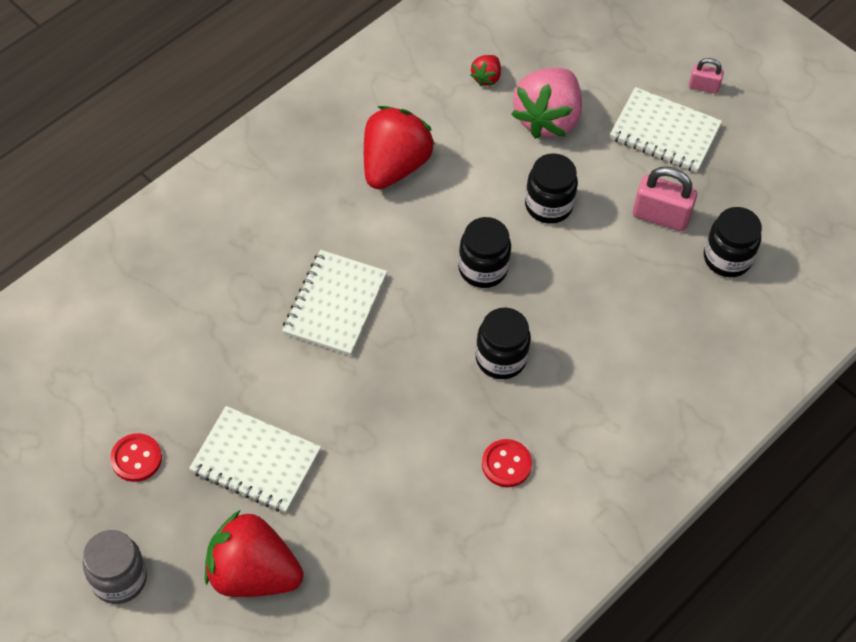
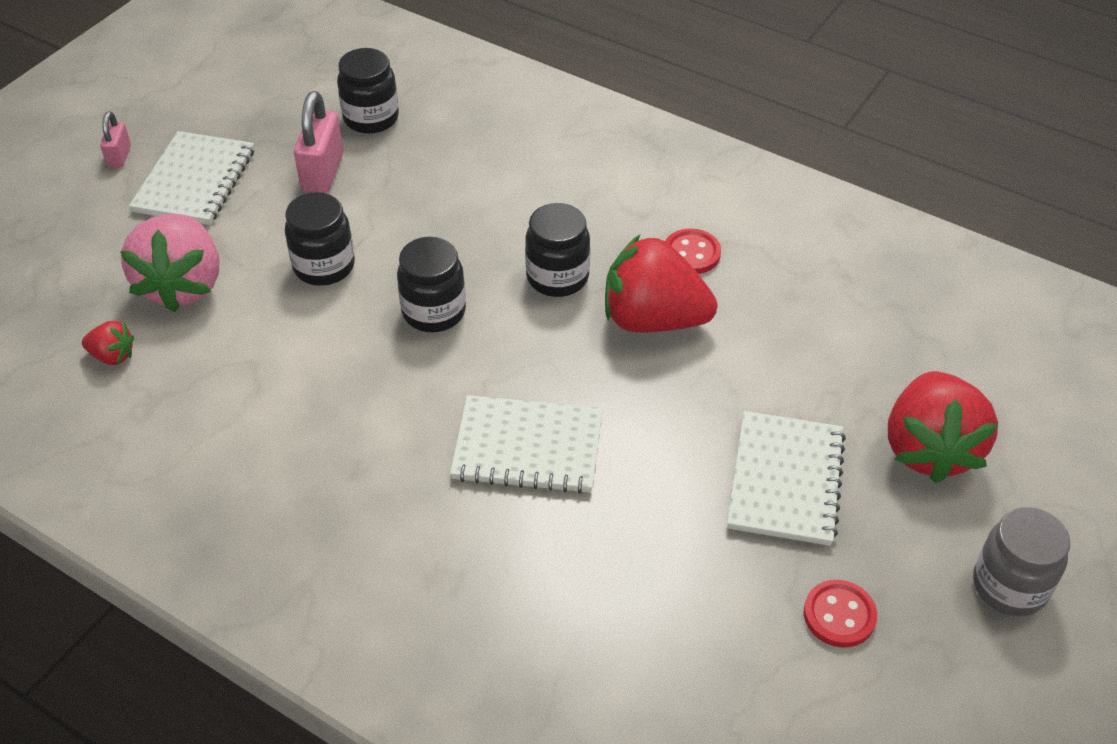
camera: 100 degrees left, 10 degrees down
(394, 166) = (283, 428): red strawberry -> red strawberry (653, 319)
(547, 119) = (182, 285): pink strawberry -> pink strawberry turned 75 degrees clockwise

